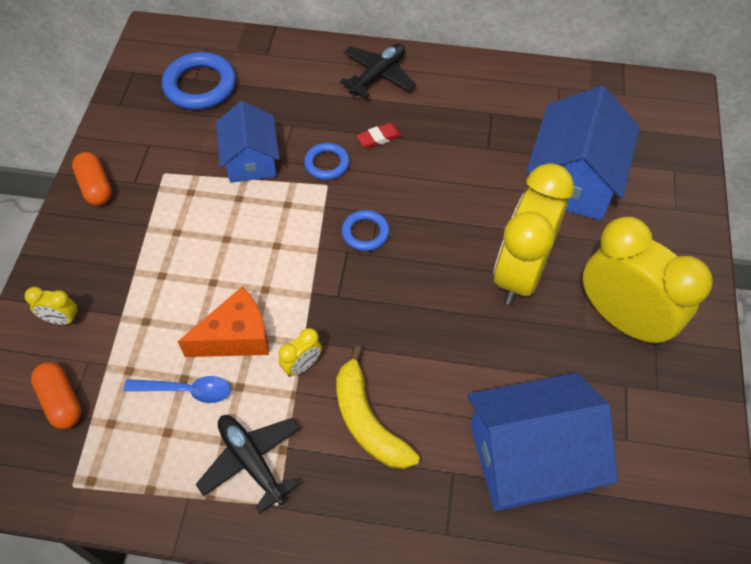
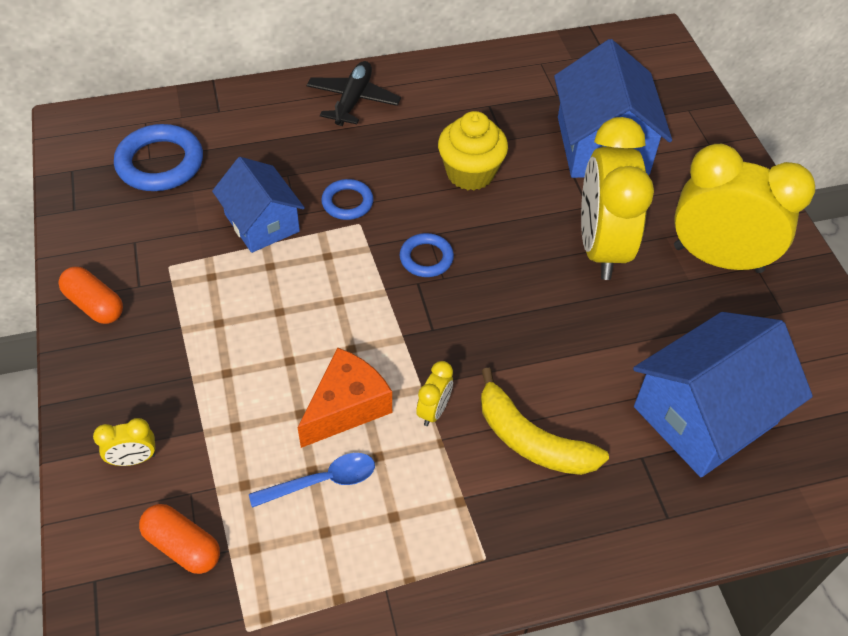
camera: 25 degrees left, 5 degrees down
(251, 461) = (434, 526): black plane -> none
(379, 138) = (388, 161): red eraser -> none
(442, 169) = (470, 173): none -> yellow cupcake

